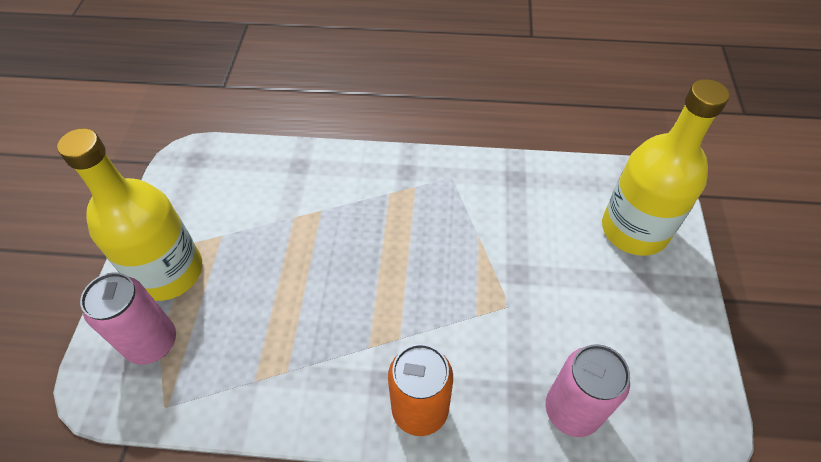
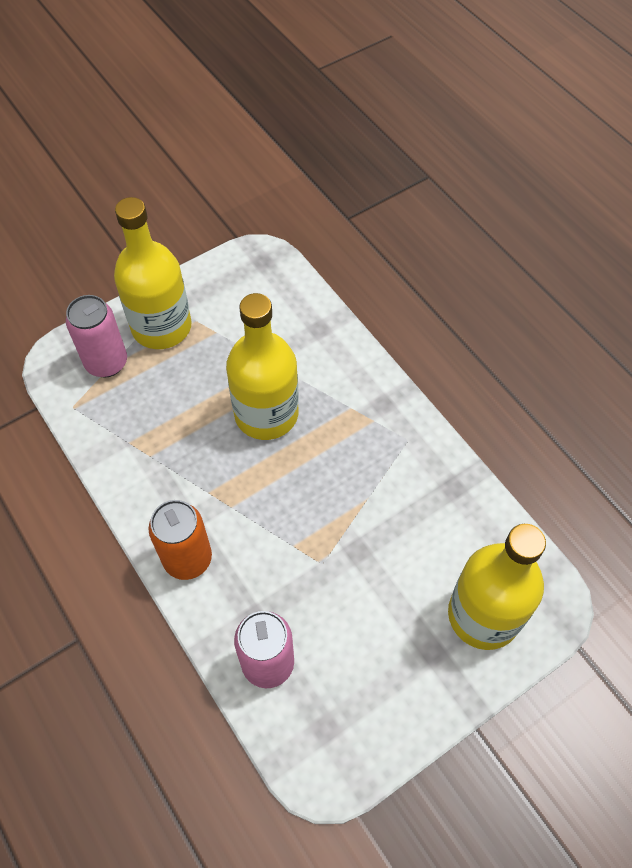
camera: 50 degrees right, 5 degrees up
(338, 252) = (266, 414): none -> yellow bottle

